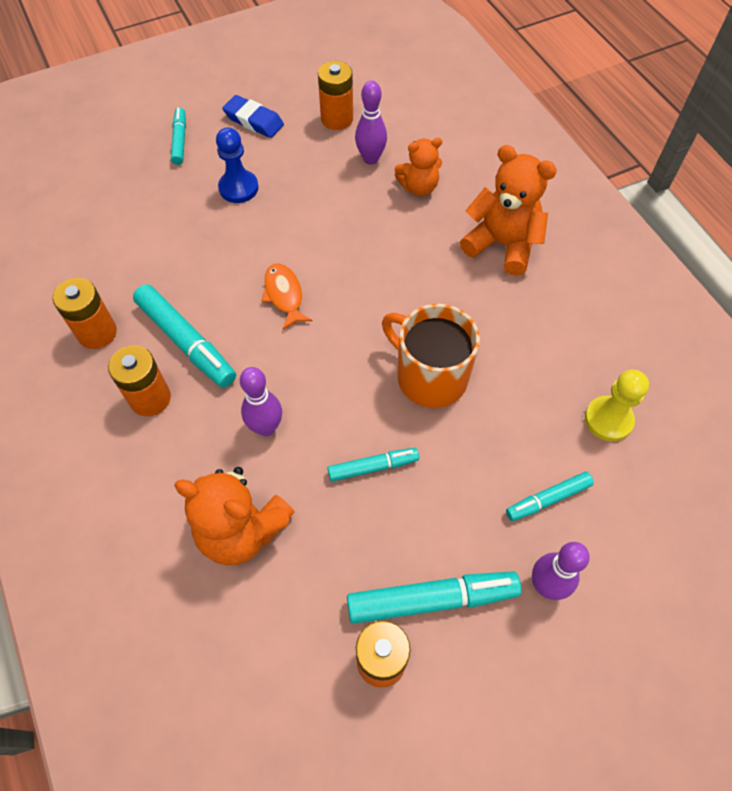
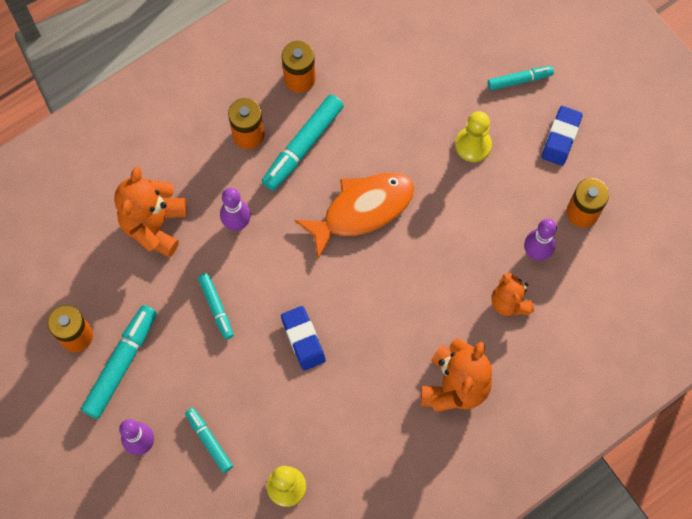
camera: 80 degrees right, 10 degrees up
(238, 188) = (473, 145): blue pawn -> yellow pawn
(284, 295) = (362, 210): orange fish -> orange fish, size x1.82
(430, 376) = (303, 339): orange mug -> blue eraser
(432, 599) = (121, 364): turquoise marker -> turquoise marker turned 135 degrees counterclockwise

